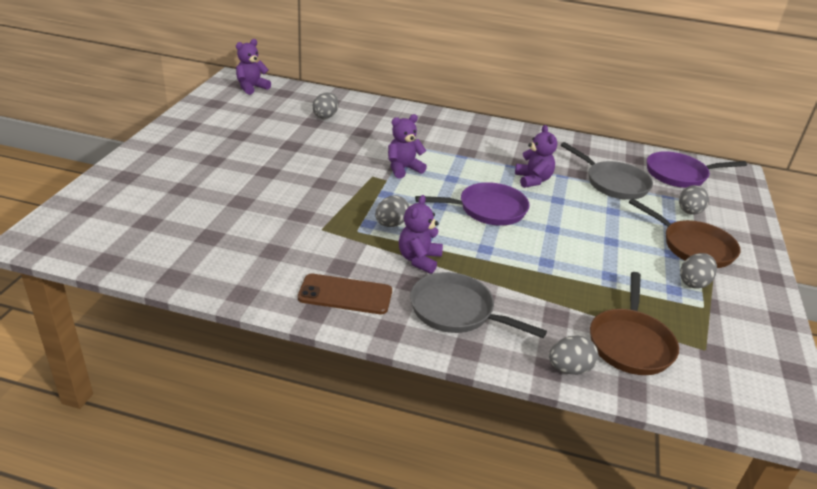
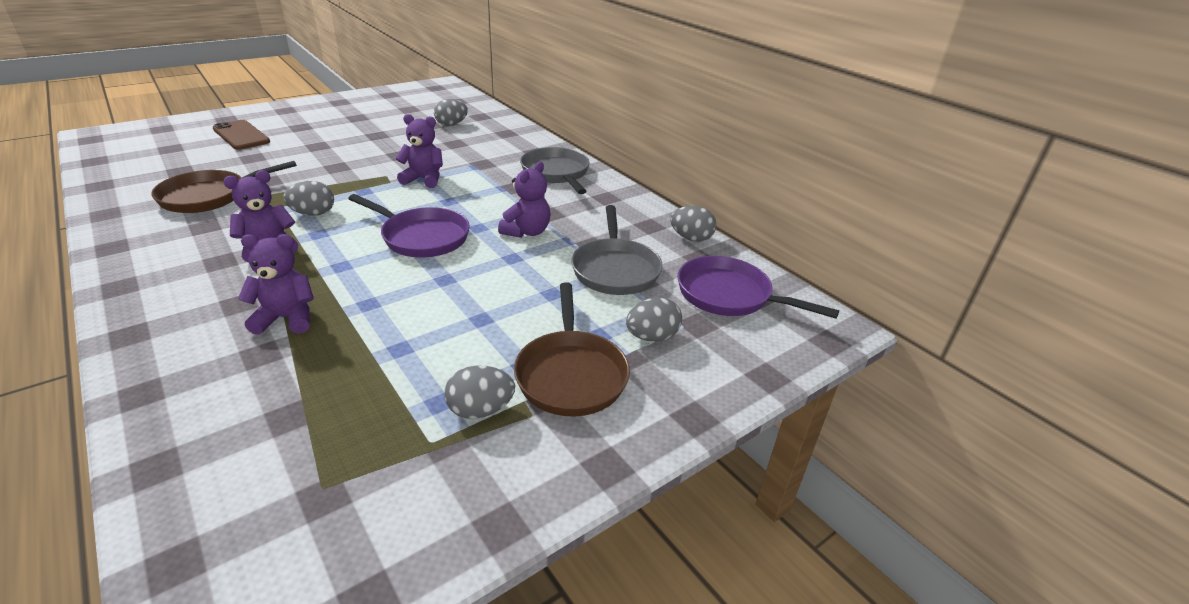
camera: 40 degrees right, 0 degrees up
(251, 88) = (440, 92): purple teddy bear -> purple teddy bear (286, 318)
(345, 294) = (157, 246): brown phone -> brown phone (241, 135)
(456, 311) = (196, 301): grey pan -> grey pan (556, 173)
(569, 369) = (153, 407): grey egg -> grey egg (691, 238)
(630, 343) = (263, 423): brown pan -> brown pan (209, 196)

